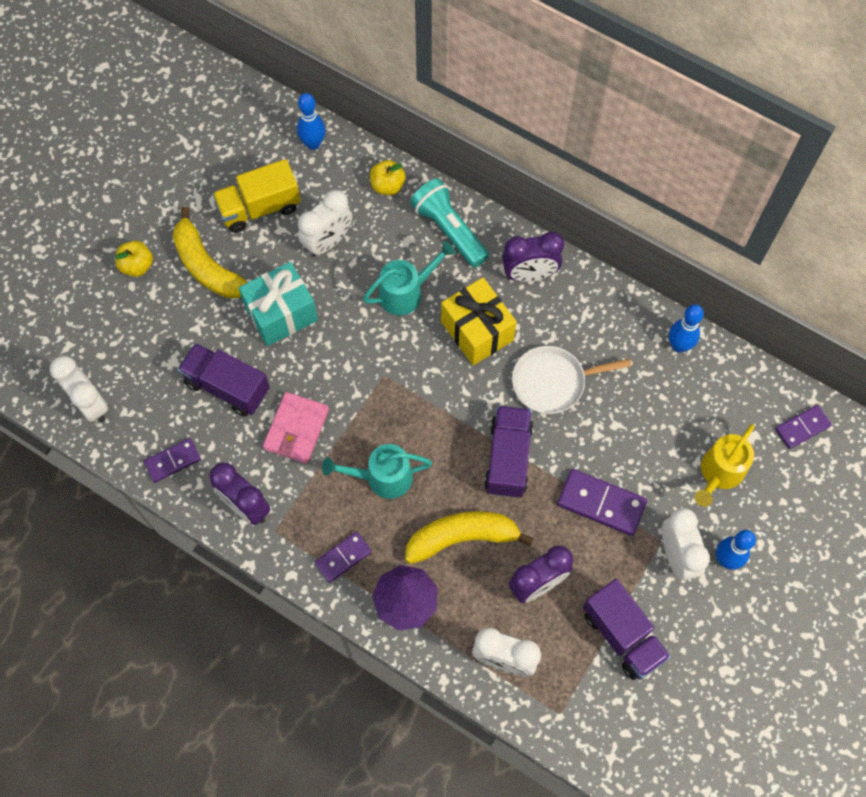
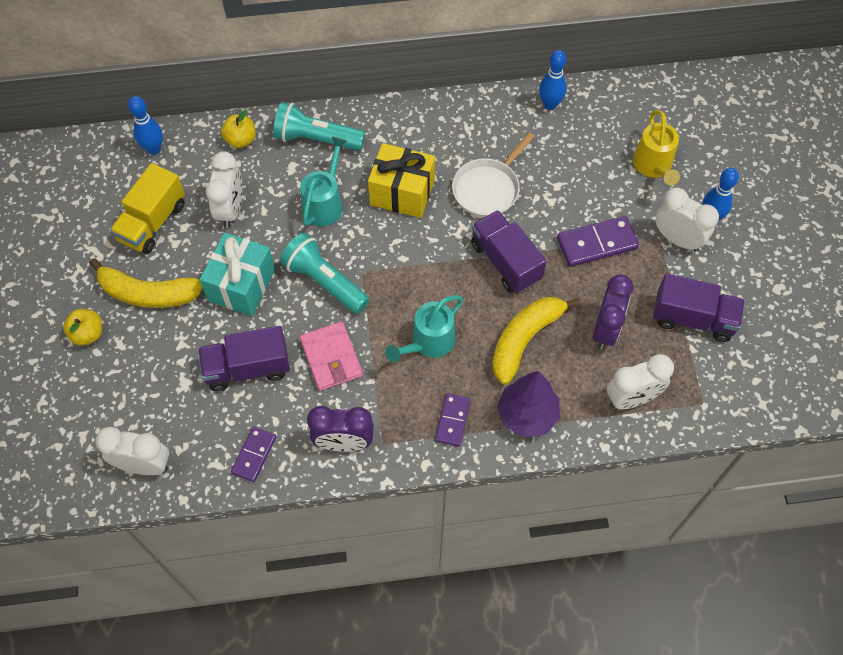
camera: 40 degrees left, 5 degrees down
(347, 361) = (325, 281): none -> turquoise flashlight
(529, 274) = (403, 129): purple clock -> none
(802, 428) = (677, 99): purple domino -> none

